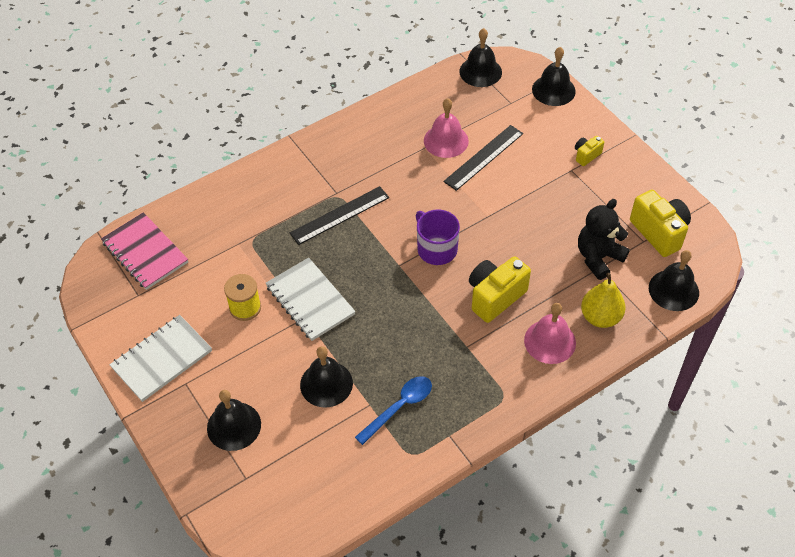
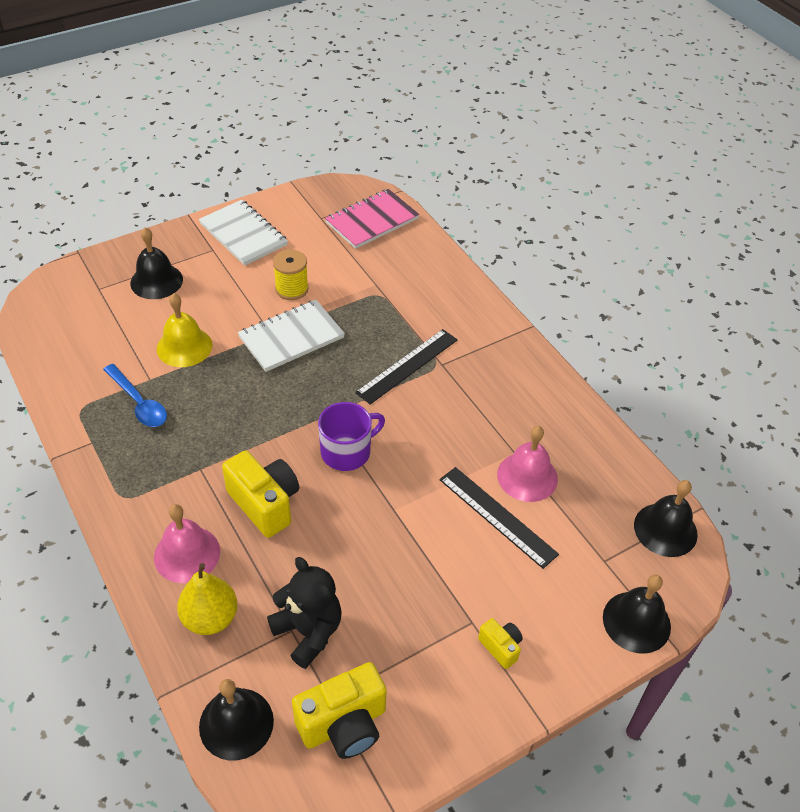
camera: 90 degrees right, 5 degrees down
(326, 384) = (184, 346): black bell -> yellow bell
(340, 215) = (407, 366): black ruler -> black ruler turned 75 degrees clockwise

